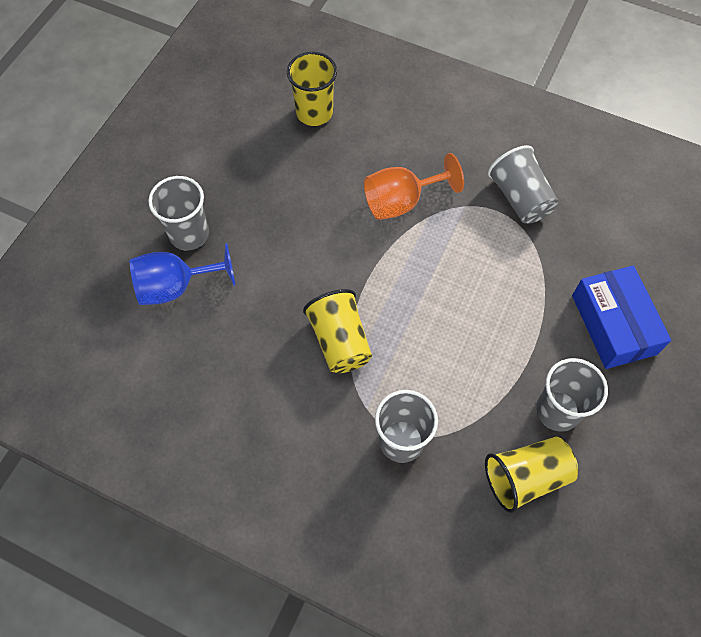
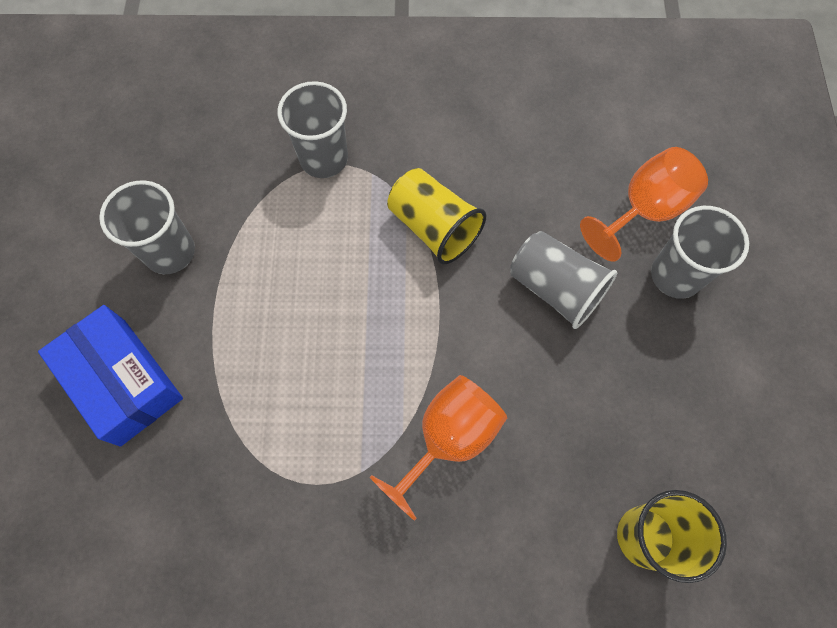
camera: 155 degrees right, 5 degrees up
(176, 286) = (643, 210): blue goblet -> orange goblet
(520, 198) = (290, 521): grey cup -> grey cup (555, 288)
(525, 477) = (188, 175): yellow cup -> none

